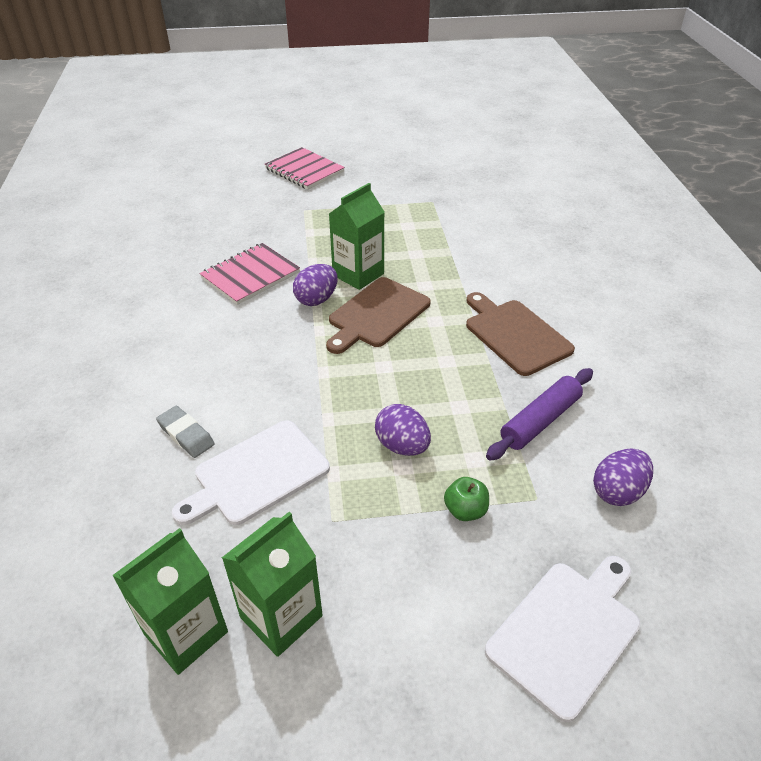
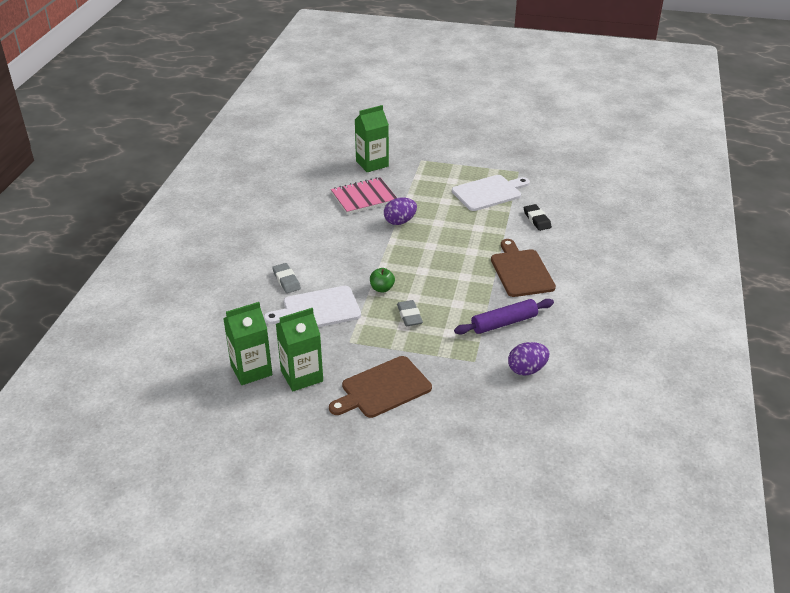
camera: 20 degrees right, 5 degrees down
(304, 170) = (435, 131): pink notebook -> none
(358, 274) = (436, 211): green carton -> green carton (372, 164)
(376, 314) = (434, 239): brown cutting board -> brown cutting board (382, 388)
(402, 446) = (409, 316): purple egg -> grey eraser
(465, 510) = (428, 356): green apple -> green apple (382, 288)
(491, 258) = (537, 220): none -> black eraser
(567, 631) = (450, 422): white cutting board -> white cutting board (489, 192)

